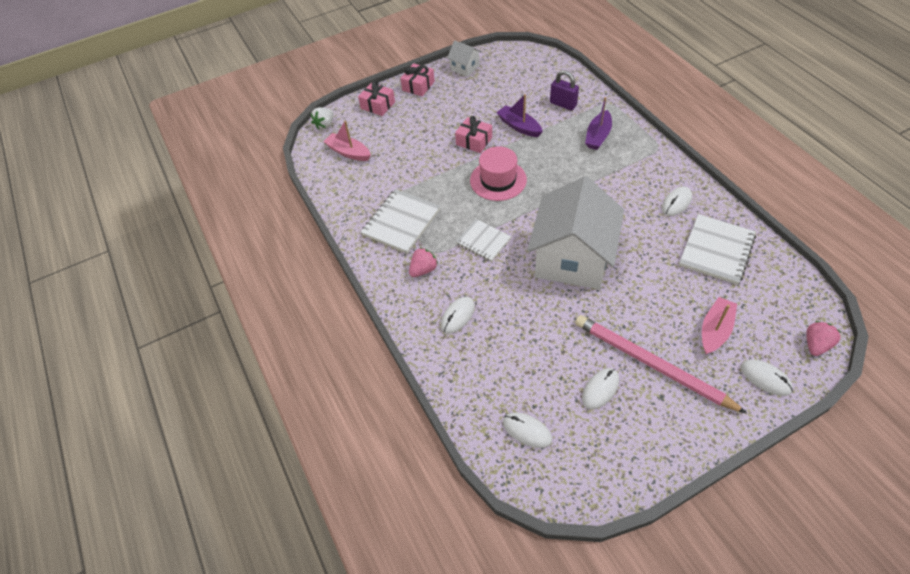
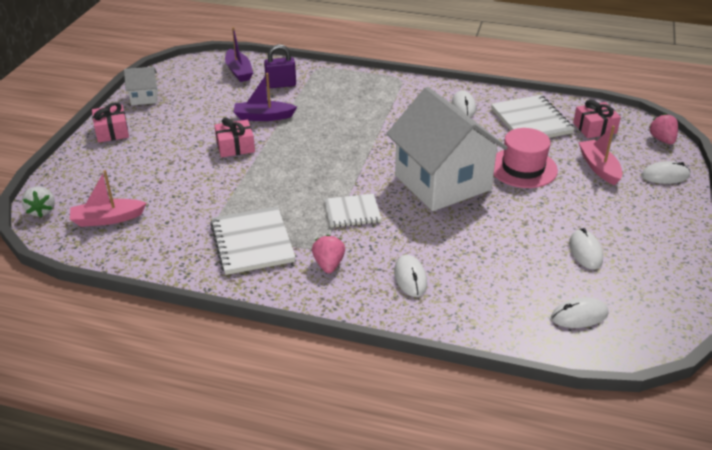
camera: 50 degrees left, 15 degrees down
(378, 105) = (86, 166): pink gift -> pink gift (594, 128)
(498, 180) = (300, 163): pink hat -> pink hat (523, 168)
(598, 136) = (342, 93): purple boat -> purple boat (239, 71)
(651, 364) = (593, 213): pink pencil -> none

